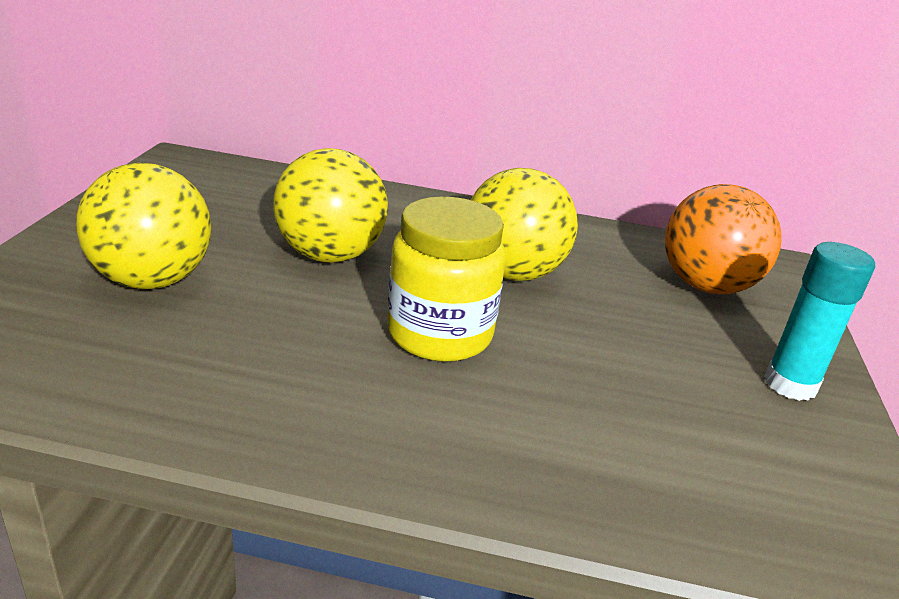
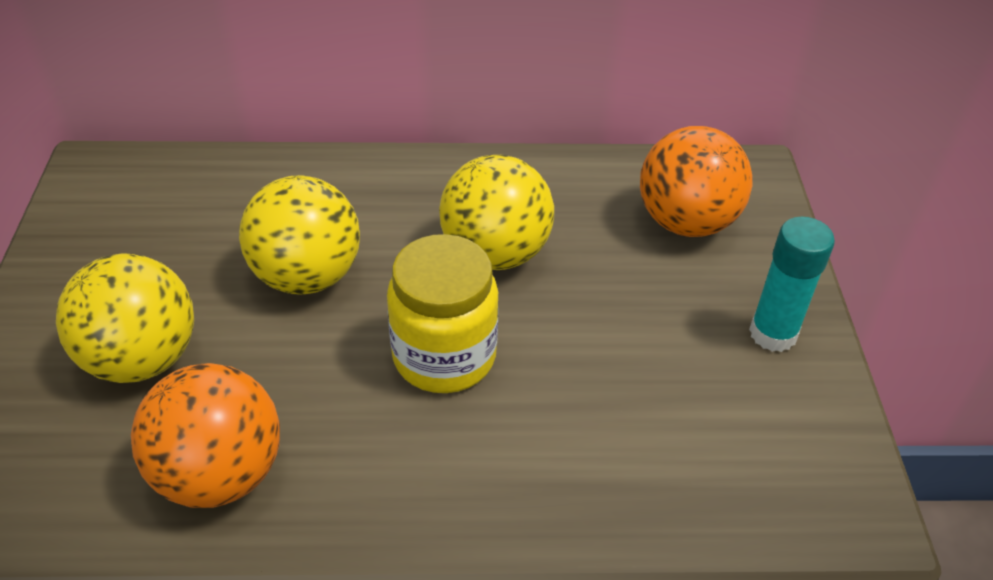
camera: 10 degrees left, 15 degrees up
(180, 376) = (220, 474): none -> orange ball

